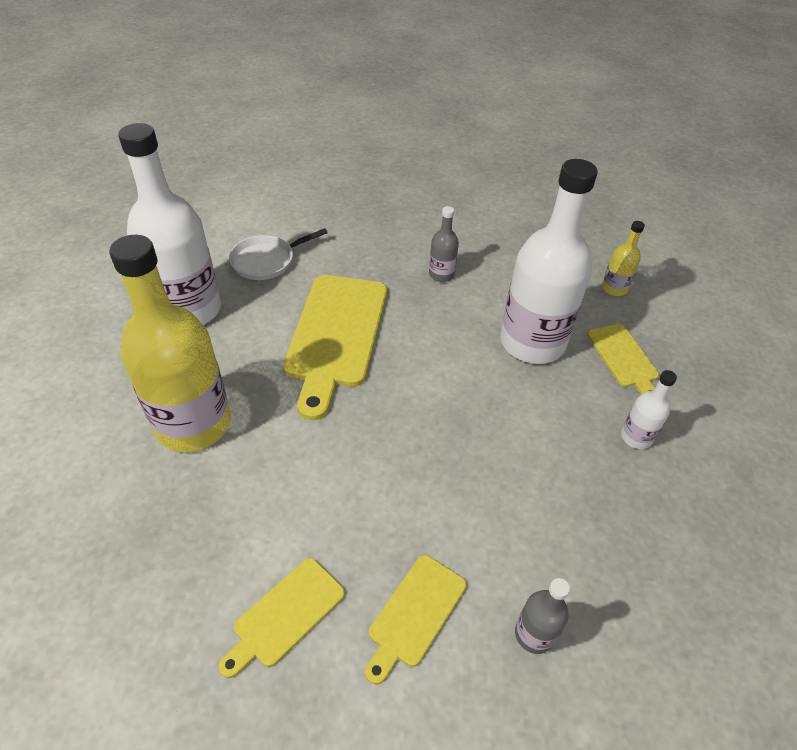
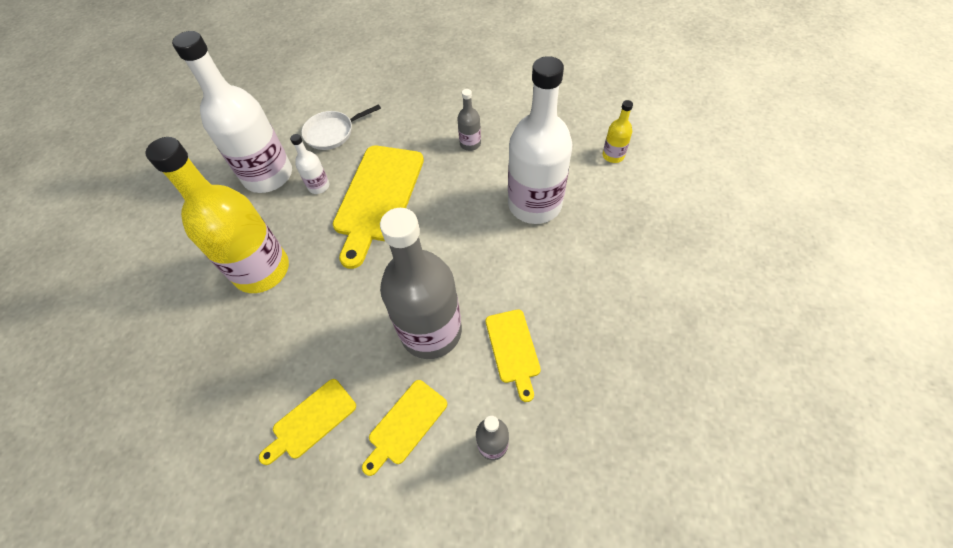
camera: 10 degrees right, 10 degrees up
(429, 494) = (431, 331): none -> grey bottle
(623, 358) = (608, 219): yellow cutting board -> yellow cutting board (513, 349)
(636, 437) = (604, 288): white bottle -> white bottle (318, 186)

